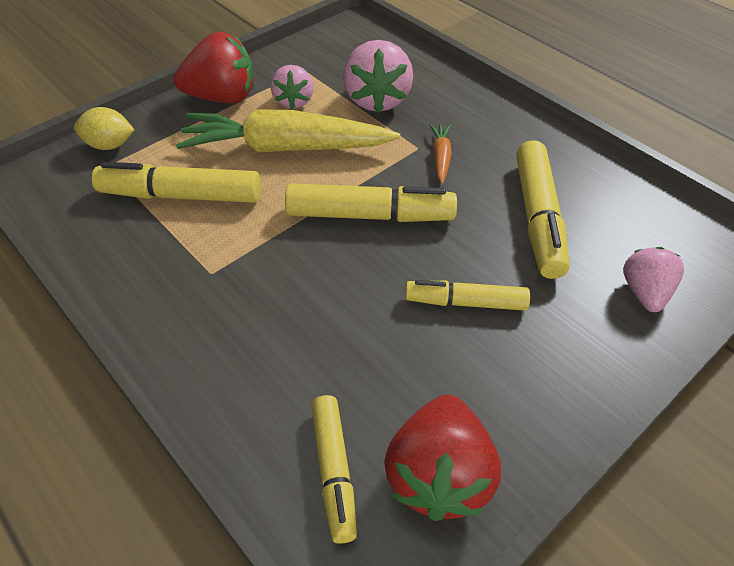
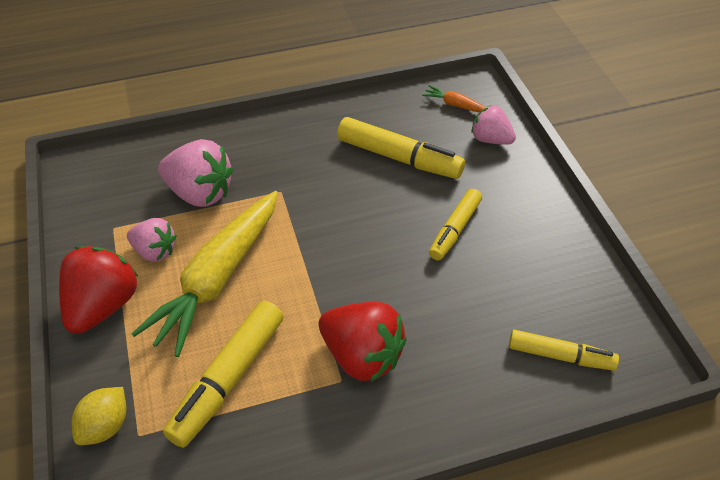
camera: 65 degrees left, 0 degrees up
(370, 215) = (339, 250): yellow marker -> none
(439, 475) = (582, 300): red strawberry -> red strawberry (362, 355)
(441, 157) = (302, 182): orange carrot -> orange carrot (455, 105)

